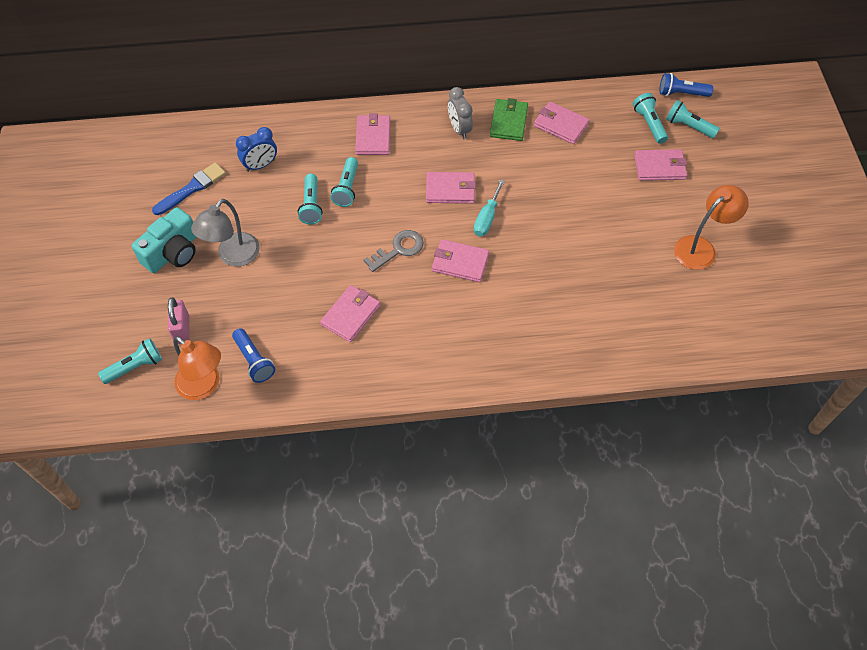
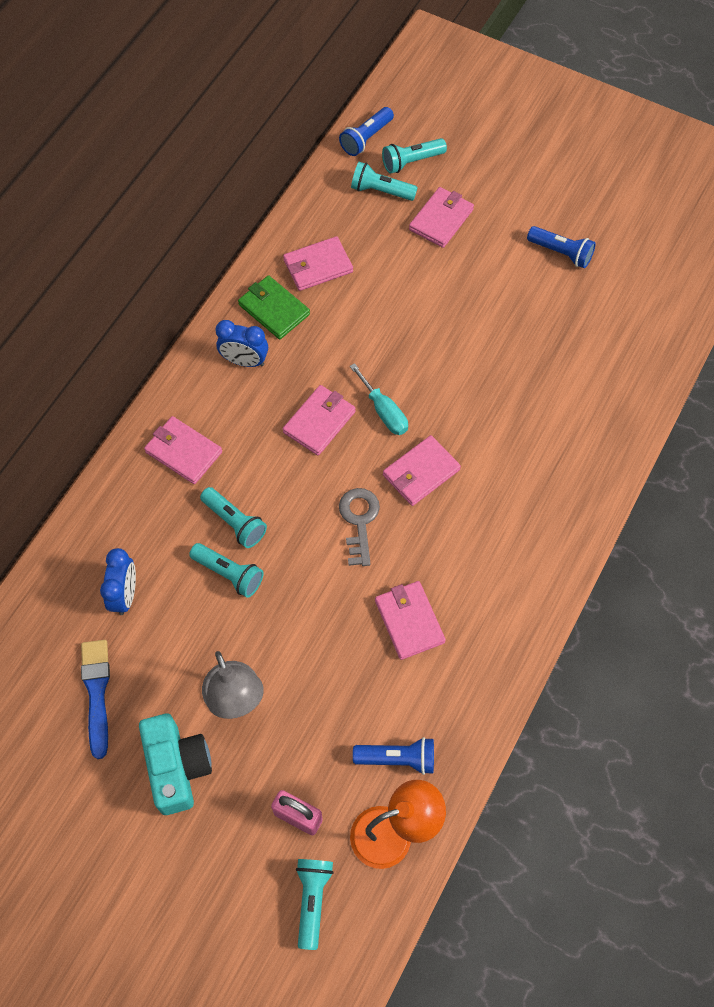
camera: 55 degrees left, 5 degrees up
(459, 129) = (244, 361): grey clock -> blue clock
(701, 248) = (561, 253): orange lamp -> blue flashlight

